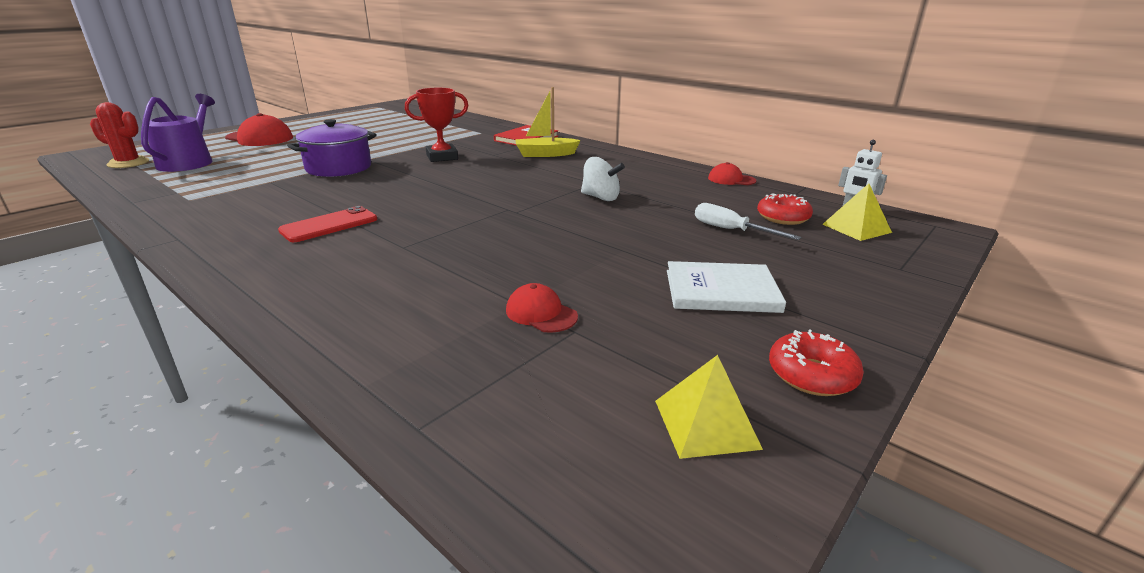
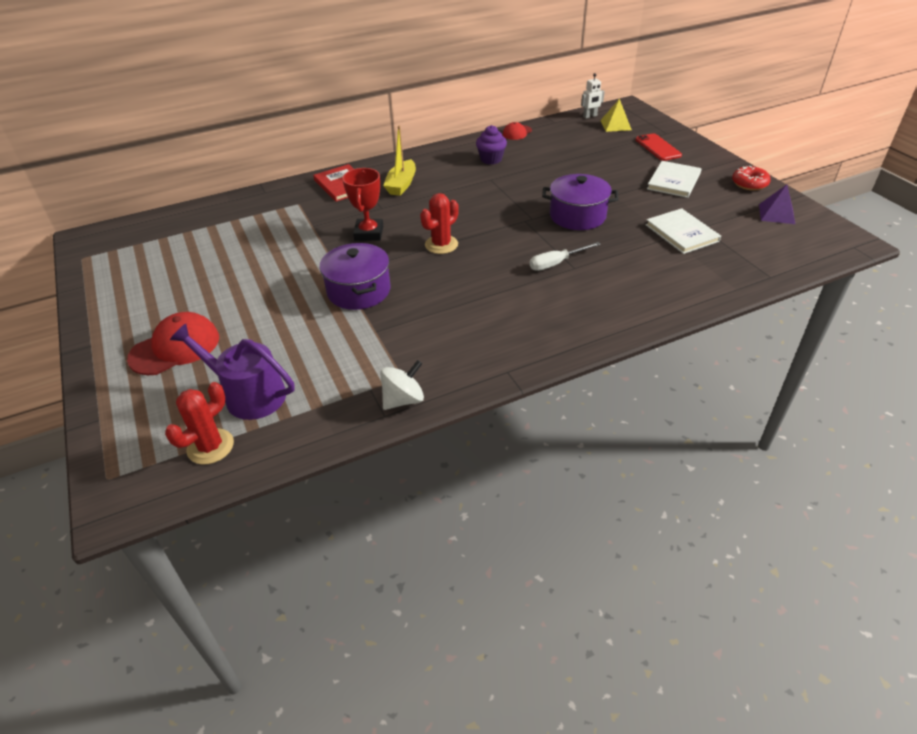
camera: 65 degrees left, 15 degrees up
(329, 225) = (516, 297): red phone -> red phone (658, 147)
(432, 182) = (441, 245): none -> red cactus
(540, 234) = (577, 216): none -> purple pot
(541, 313) = (681, 233): red cap -> white book
(600, 197) = (523, 183): white spinning top -> white spinning top (403, 400)
(643, 177) = (491, 159): none -> purple cupcake
(706, 423) = (776, 214): yellow pyramid -> purple pyramid
(731, 230) = (601, 157): white screwdriver -> white screwdriver (556, 263)
(783, 217) = (591, 138): red donut -> none

